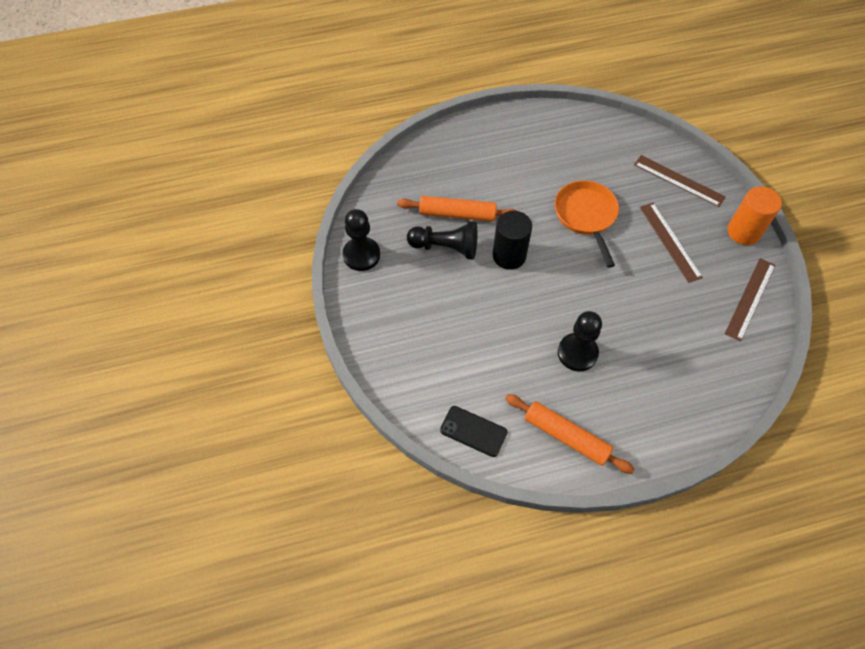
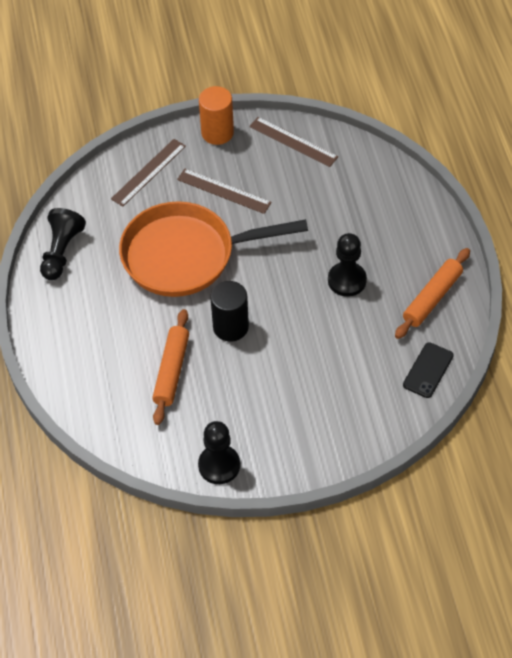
camera: 85 degrees left, 5 degrees down
(446, 247) = (215, 384): black pawn -> black pawn (61, 252)
(586, 216) = (186, 255): orange pan -> orange pan, size x1.66
(670, 241) = (224, 191): brown ruler -> brown ruler turned 45 degrees clockwise

